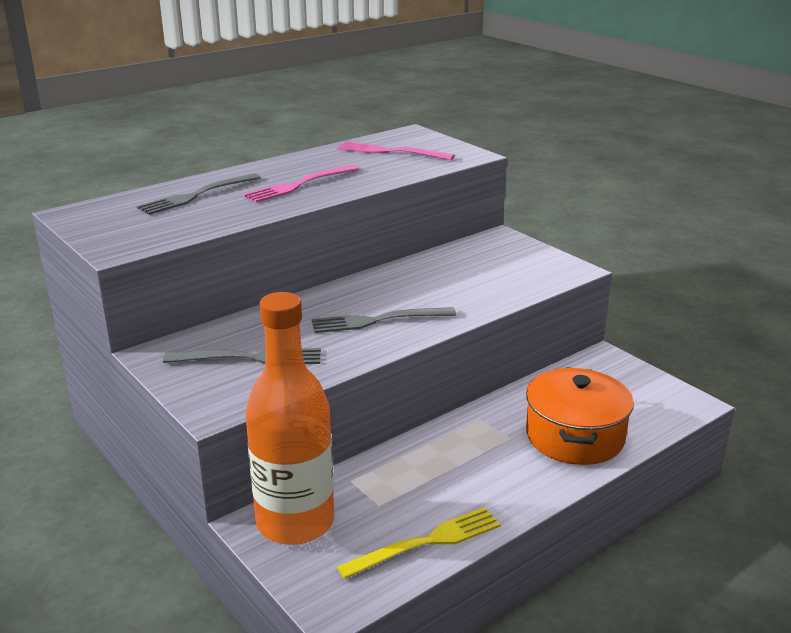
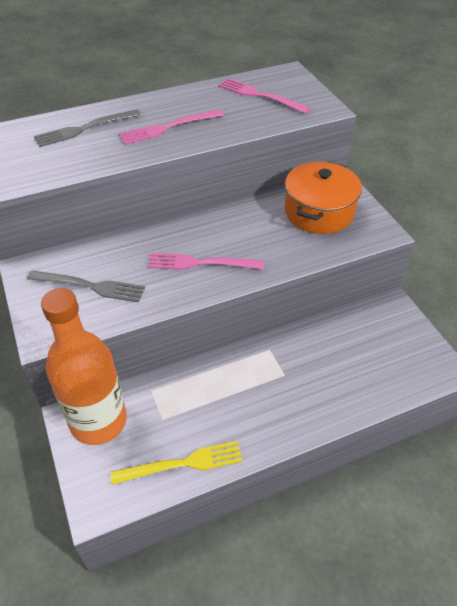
camera: 15 degrees right, 20 degrees up
(377, 320) = (200, 263): grey fork -> pink fork
(574, 436) = (335, 384): orange pot -> orange pot (319, 212)

